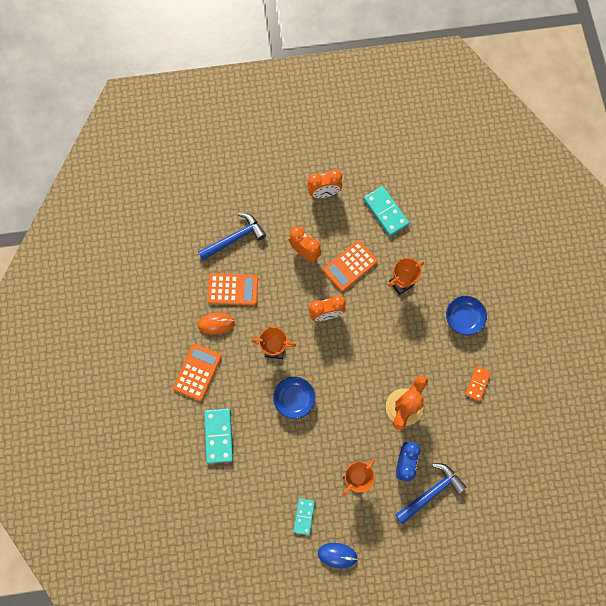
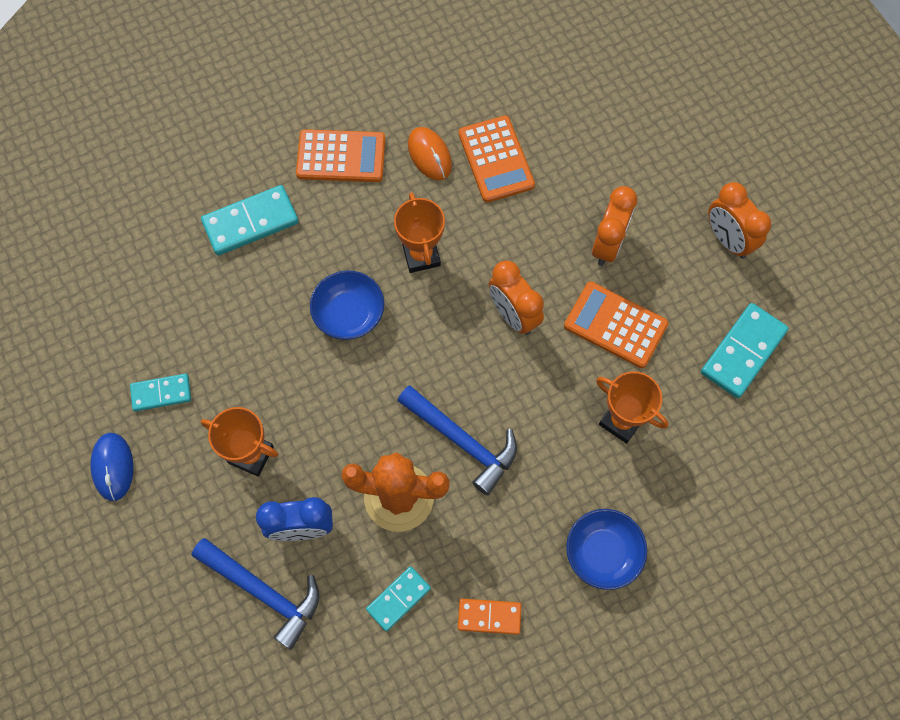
camera: 70 degrees right, 5 degrees down
(235, 238) = (584, 132): blue hammer -> blue hammer (463, 441)
(455, 425) = (398, 599): none -> turquoise domino

